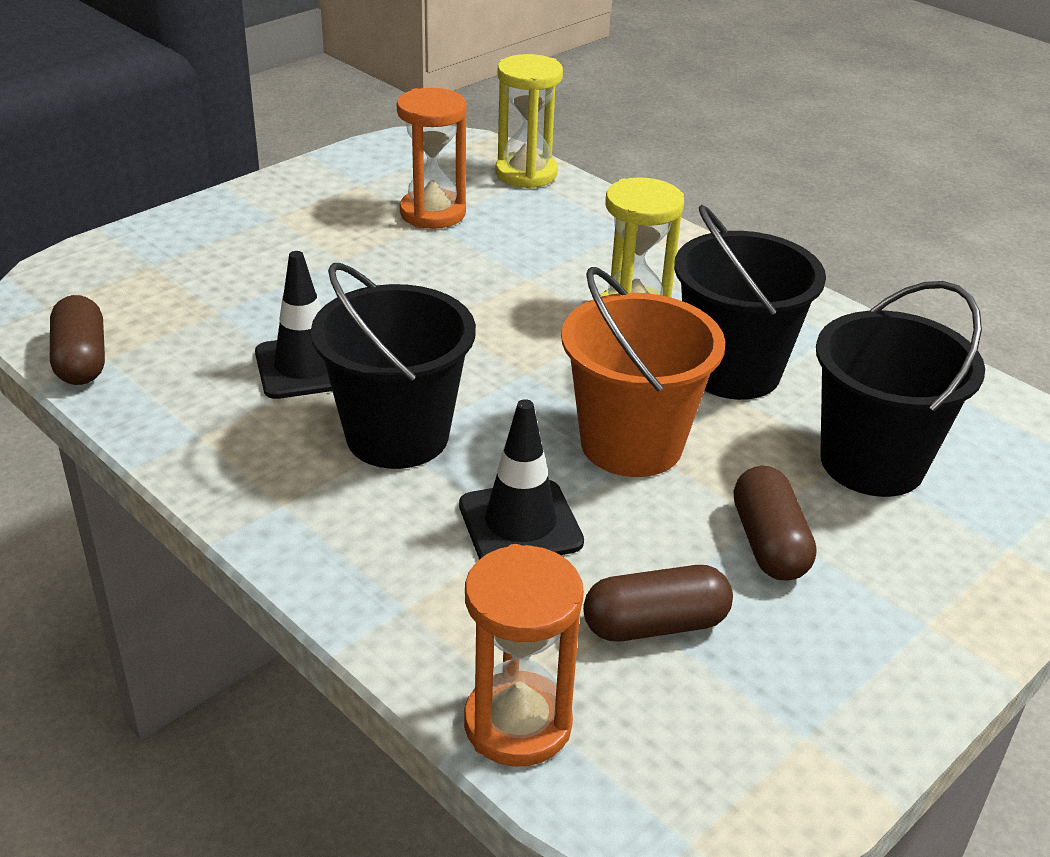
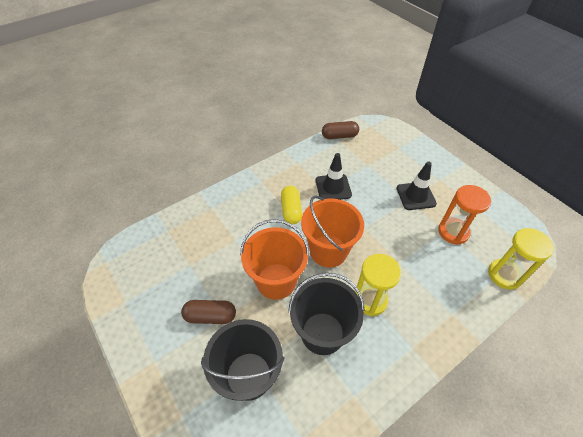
camera: 100 degrees right, 15 degrees up
(397, 436) = (291, 210): black bucket -> yellow capsule
(517, 724) = (159, 229): orange hourglass -> none
(520, 524) = (239, 239): black traffic cone -> black traffic cone (415, 196)
(521, 369) = (328, 251): none -> orange bucket
(655, 625) = (183, 270): brown capsule -> none

